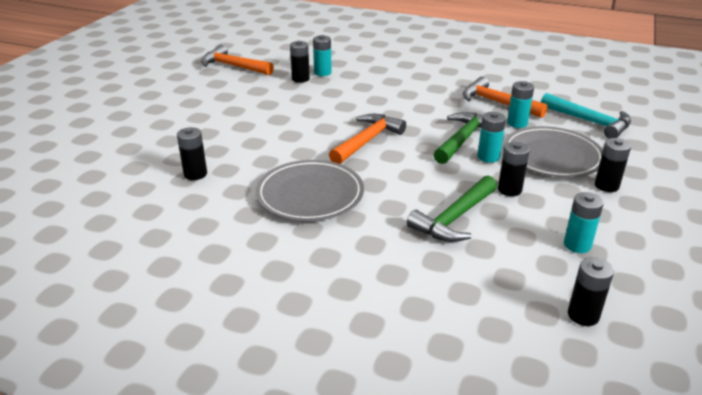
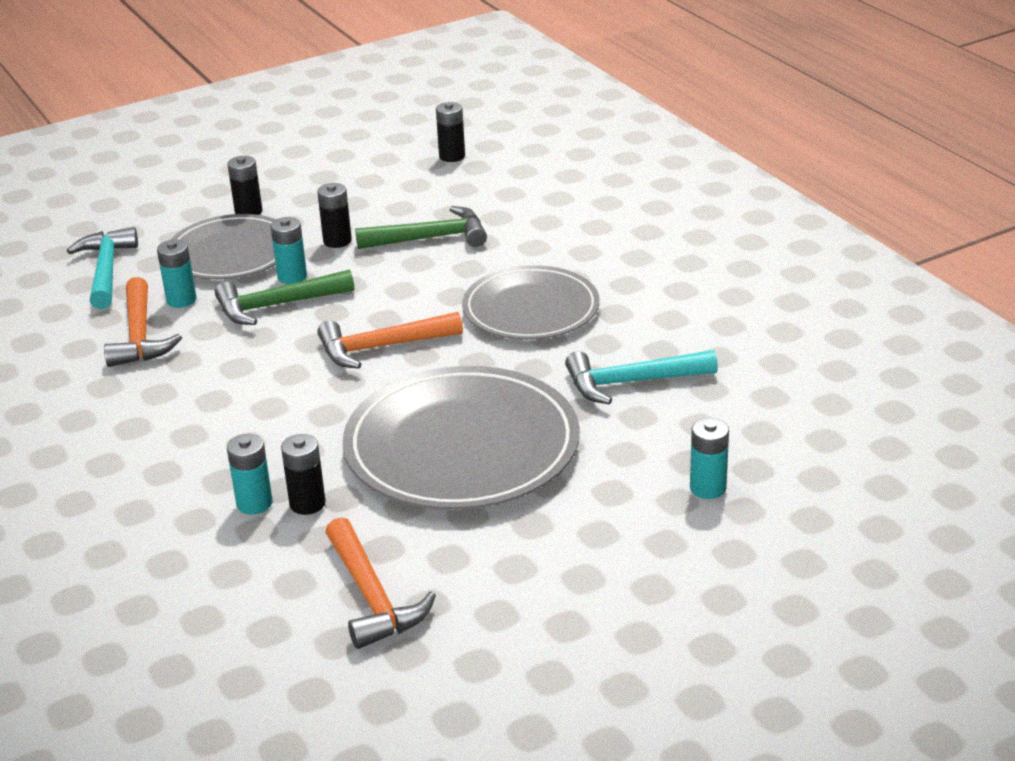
camera: 140 degrees left, 0 degrees up
(195, 174) = (631, 382): black battery -> turquoise hammer
(259, 116) = (462, 446): none -> grey plate
(577, 245) = (371, 187): turquoise battery -> turquoise battery (707, 488)

